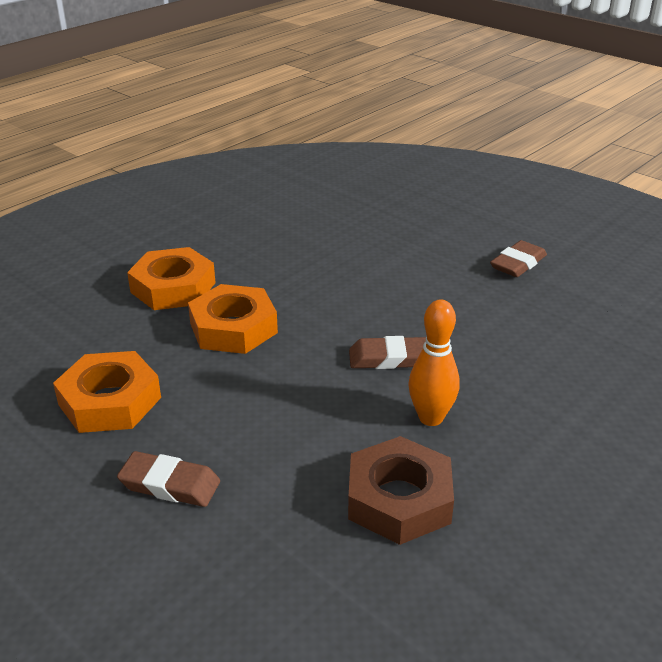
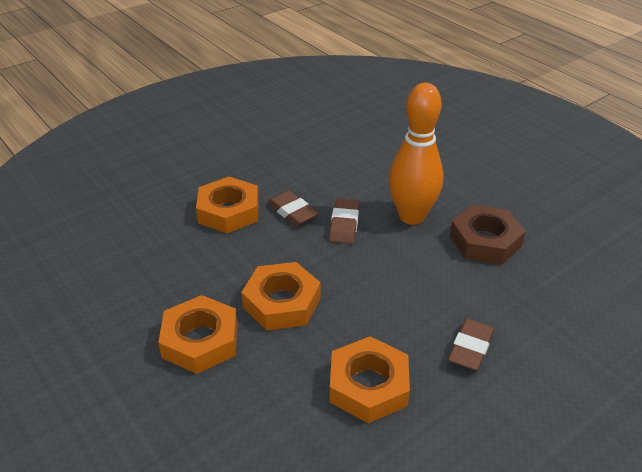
camera: 80 degrees left, 5 degrees up
(381, 272) = (229, 211): none -> orange nut
(431, 418) = (411, 216): orange bowling pin -> orange bowling pin, size x1.60
(518, 263) = (245, 147): brown eraser -> brown eraser (292, 212)

